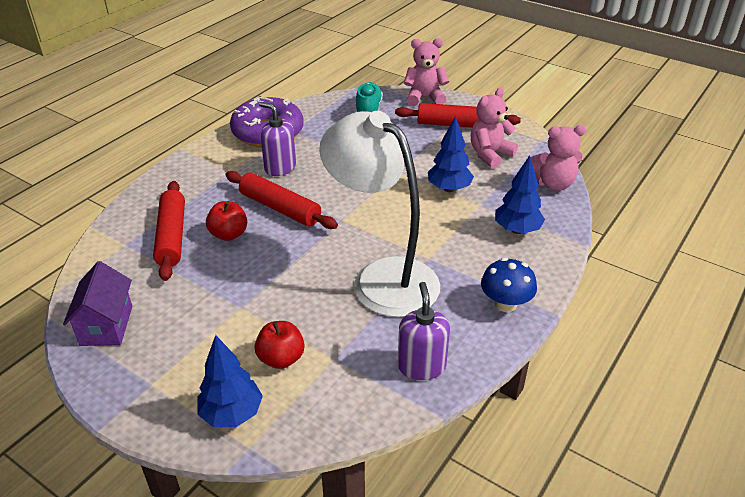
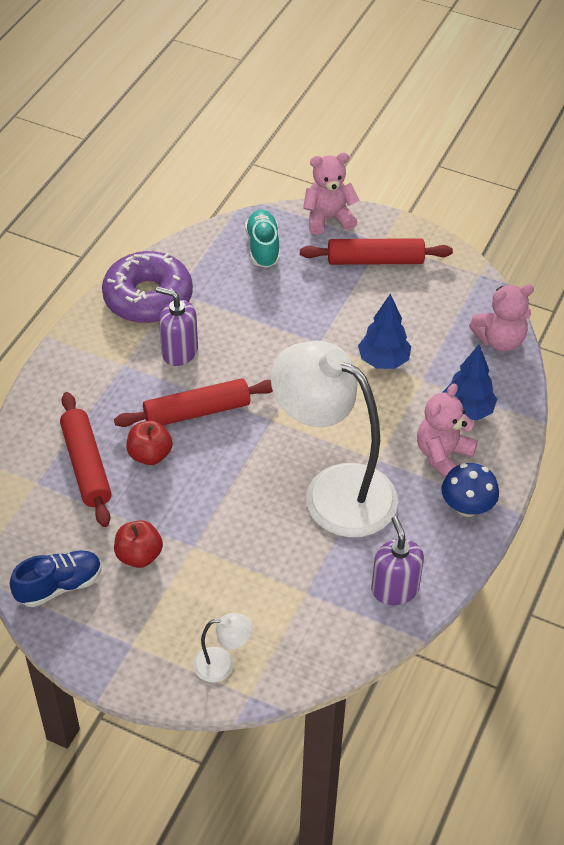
camera: 10 degrees left, 10 degrees up
(106, 325) = (59, 586): purple house -> blue shoe
(231, 414) = (222, 664): blue tree -> white lamp
(280, 208) = (197, 412): red rolling pin -> red rolling pin turned 45 degrees counterclockwise
(281, 358) = (253, 599): red apple -> red apple (139, 555)
(490, 154) = (422, 304): pink teddy bear -> pink teddy bear (443, 455)

